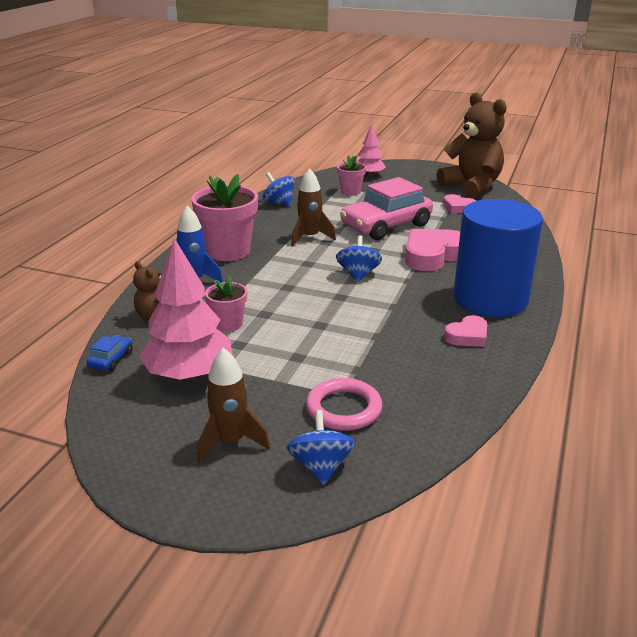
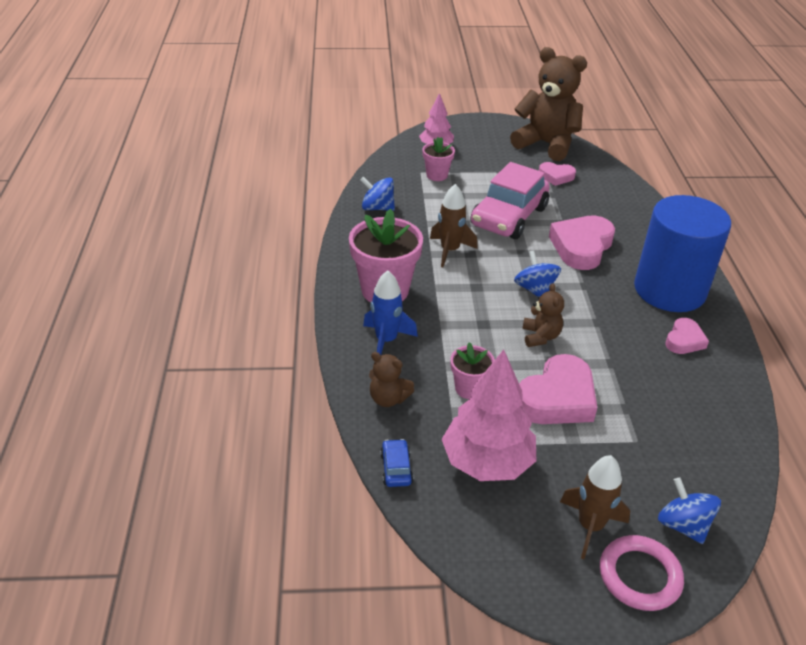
camera: 25 degrees left, 10 degrees up
(298, 348) = (557, 398): none -> pink heart
(329, 305) = (540, 336): none -> brown teddy bear
(344, 409) = (651, 456): pink ring -> pink ring (639, 576)

